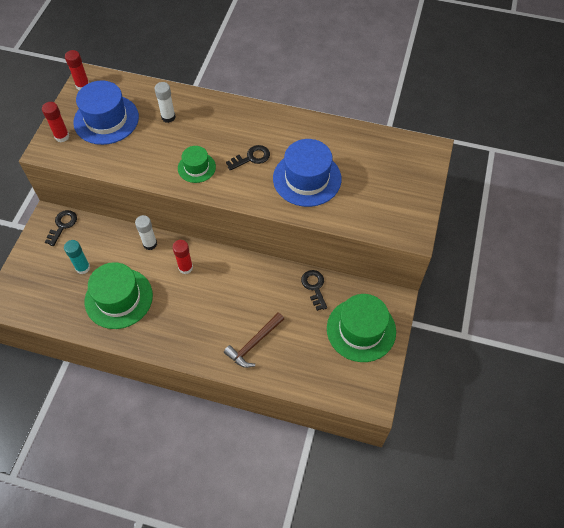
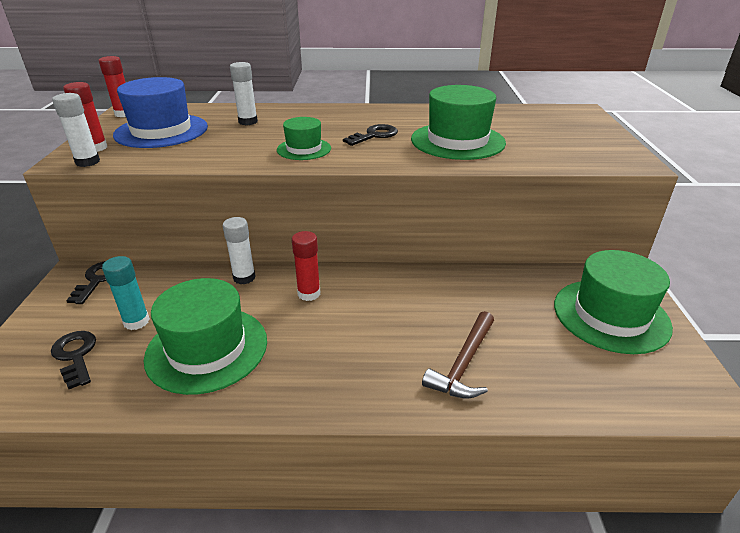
camera: 15 degrees left, 25 degrees down
(56, 155) = (87, 162): none -> white glue stick
(307, 178) = (457, 141): blue hat -> green hat
(314, 287) = (509, 282): black key -> black key (75, 356)

